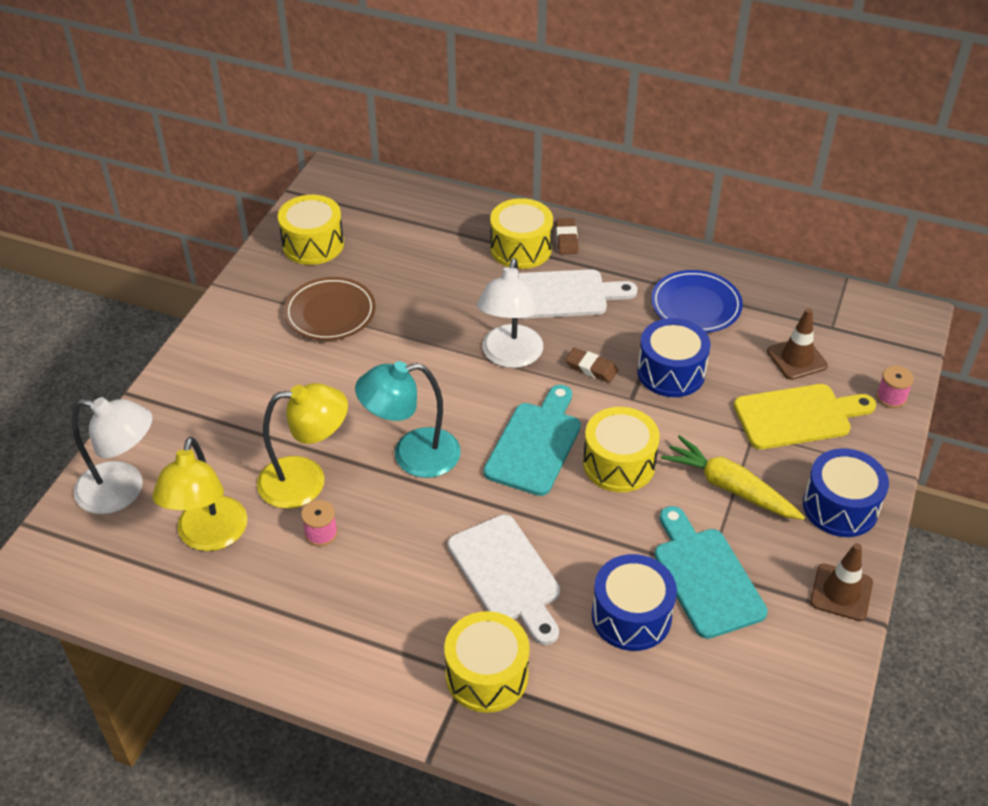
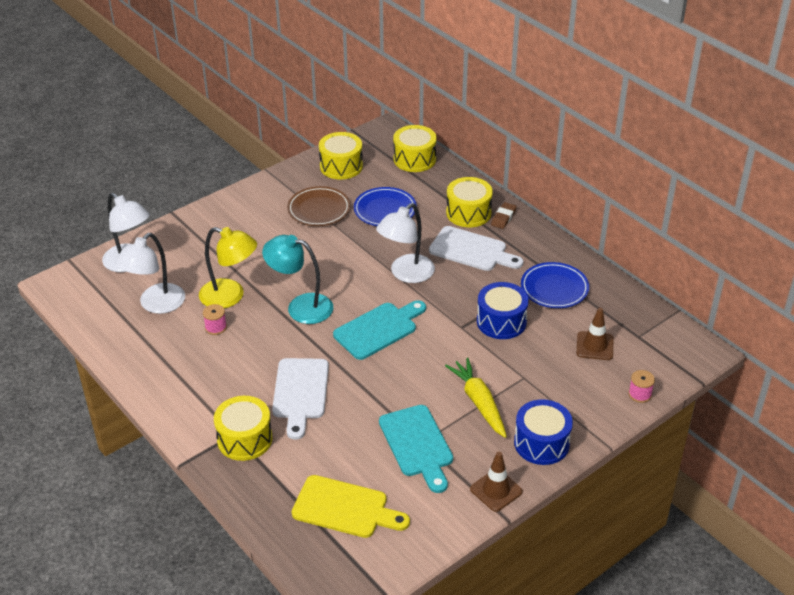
camera: 30 degrees right, 5 degrees down
(209, 537) = (156, 305): yellow lamp -> white lamp
(416, 282) = (385, 210): none -> blue plate
(591, 368) = (451, 300): brown eraser -> none
(619, 464) = (420, 360): yellow drum -> yellow drum (414, 159)
(631, 616) = (353, 446): blue drum -> none
(705, 577) = (417, 444): turquoise cutting board -> turquoise cutting board turned 150 degrees clockwise
(798, 416) = (563, 380): yellow cutting board -> yellow cutting board (345, 508)

